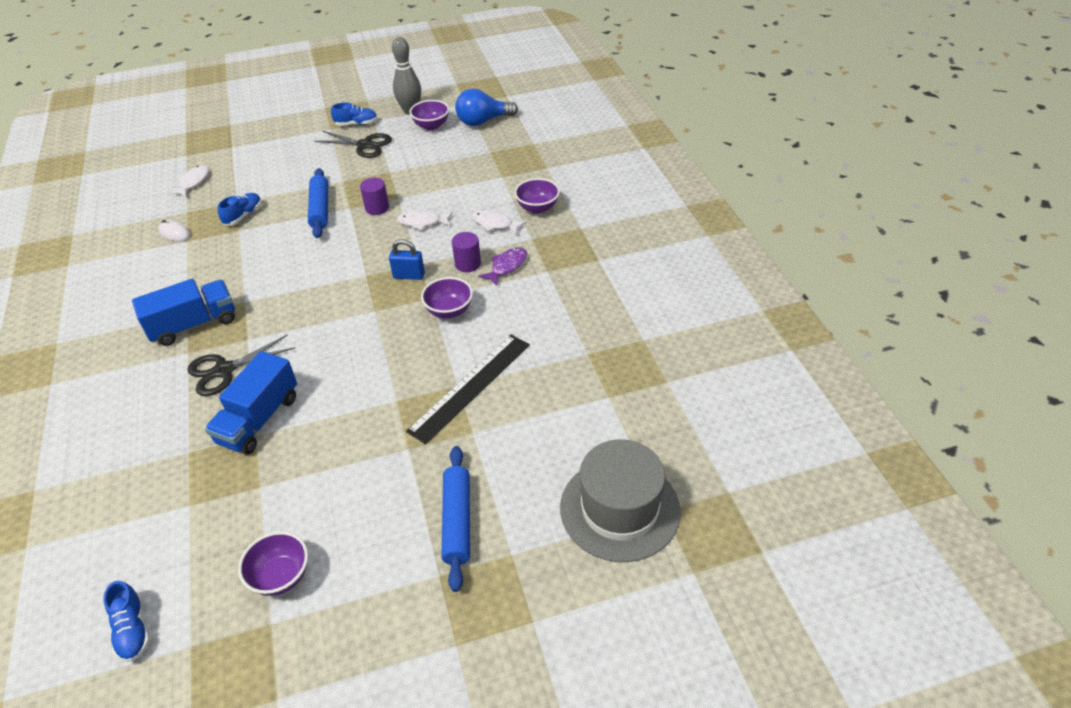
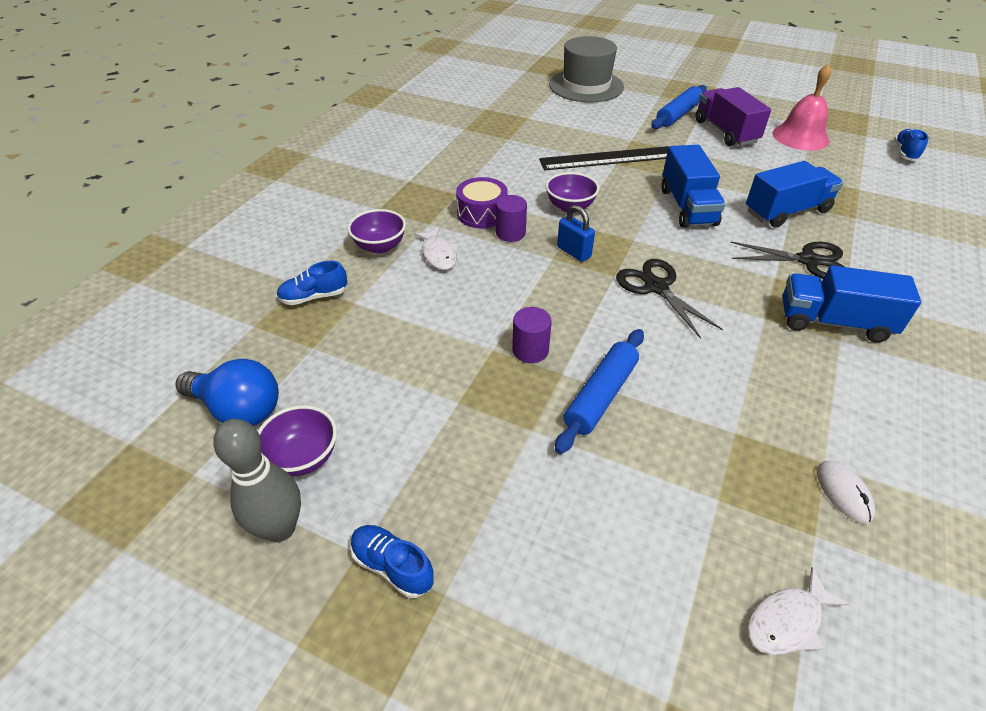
camera: 140 degrees left, 0 degrees up
(243, 216) = (718, 457): blue shoe -> blue shoe (314, 297)
(281, 576) = (800, 137): purple bowl -> pink bell
(353, 370) = (687, 207): none -> blue truck
(364, 145) = (435, 489): black scissors -> black scissors (656, 287)
(379, 521) = (725, 132): none -> purple truck
(422, 222) = (501, 299): white fish -> none
(507, 266) = (482, 213): purple fish -> purple drum

